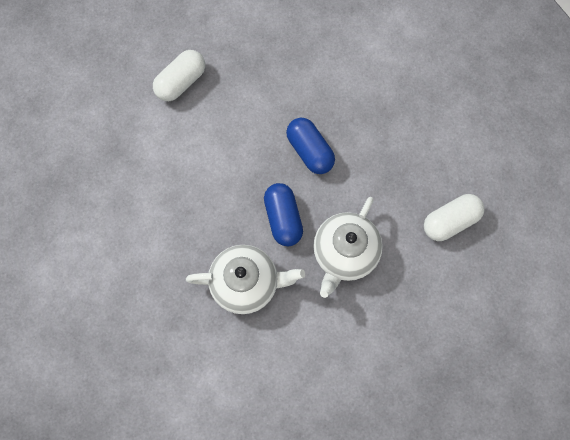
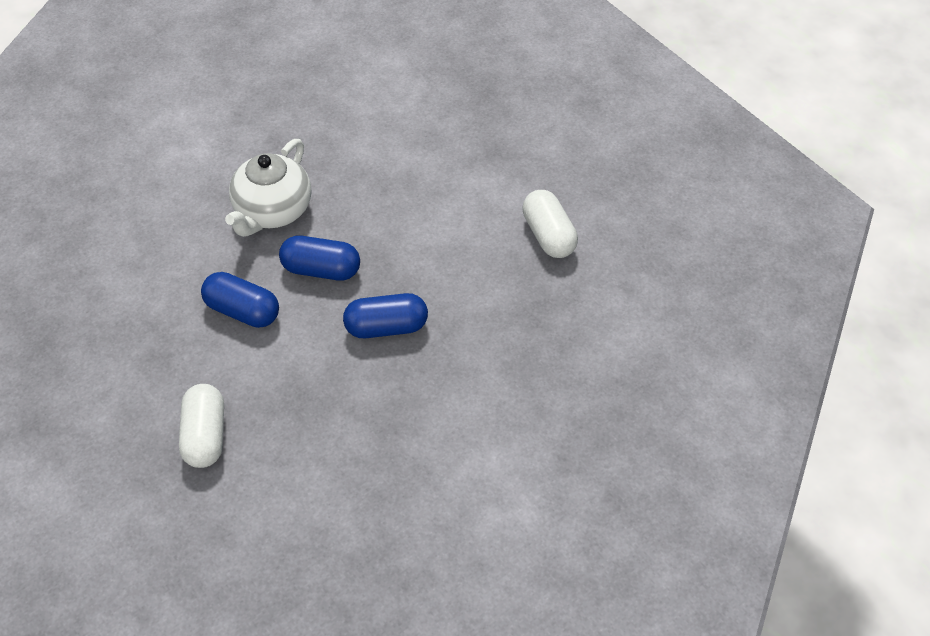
camera: 115 degrees right, 20 degrees down
(344, 253) = (243, 311): white teapot -> blue capsule

